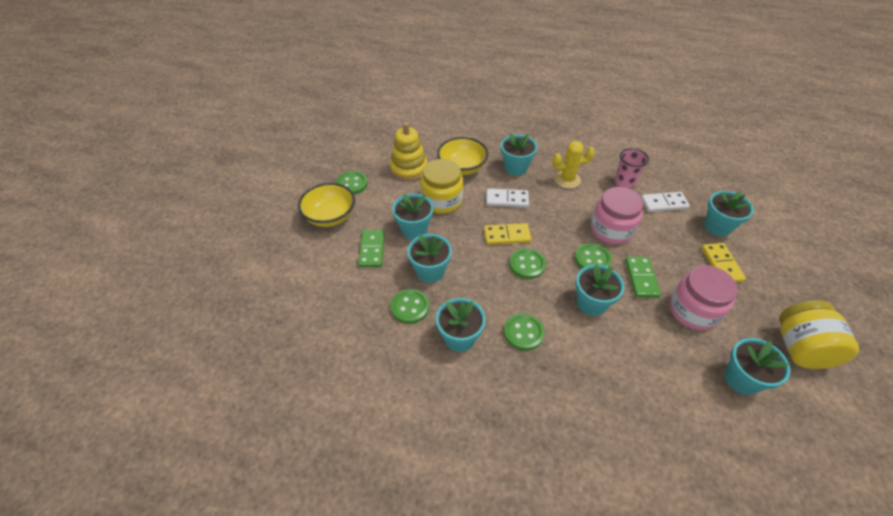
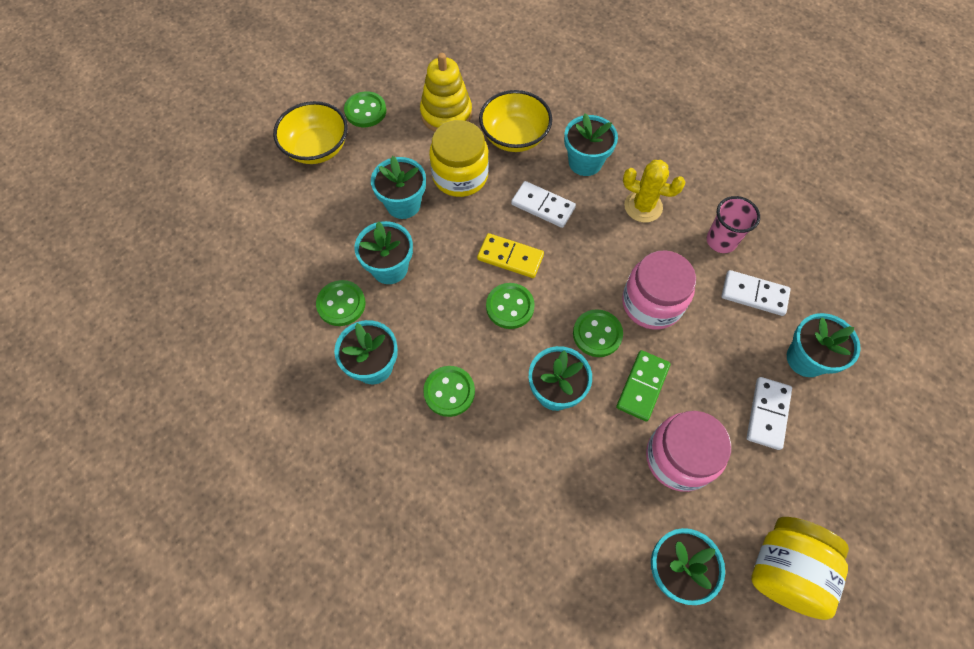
camera: 25 degrees right, 15 degrees up
(372, 250) = (340, 212): green domino -> none
(721, 264) = (767, 414): yellow domino -> white domino

